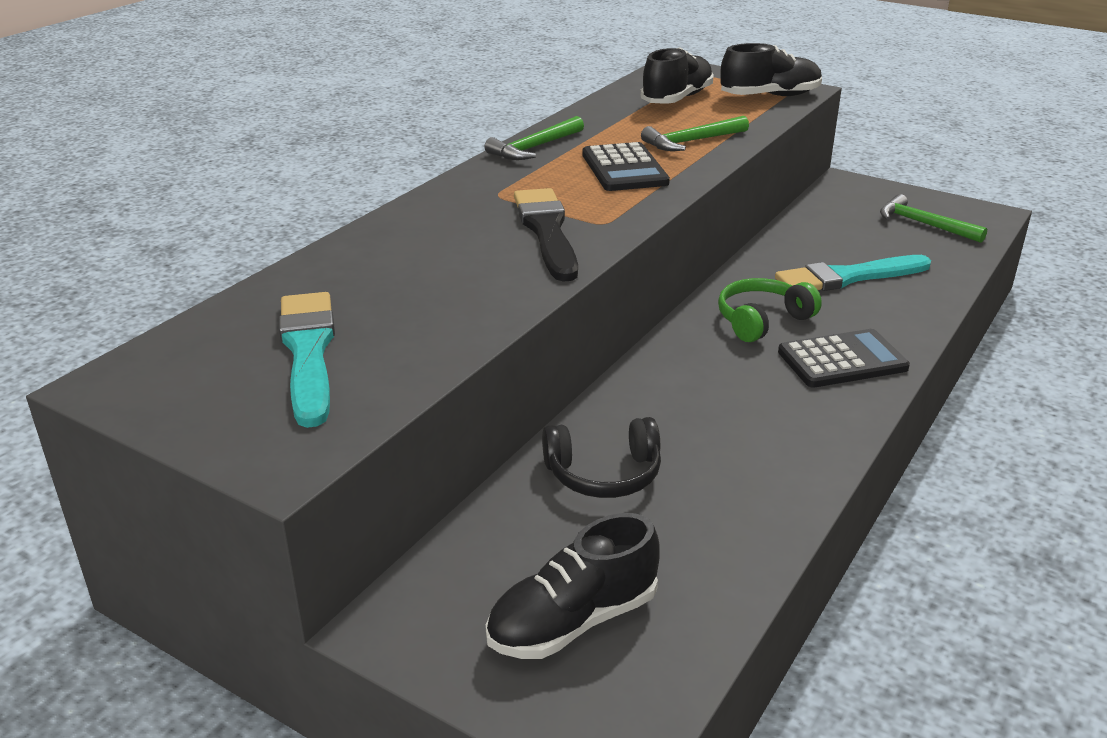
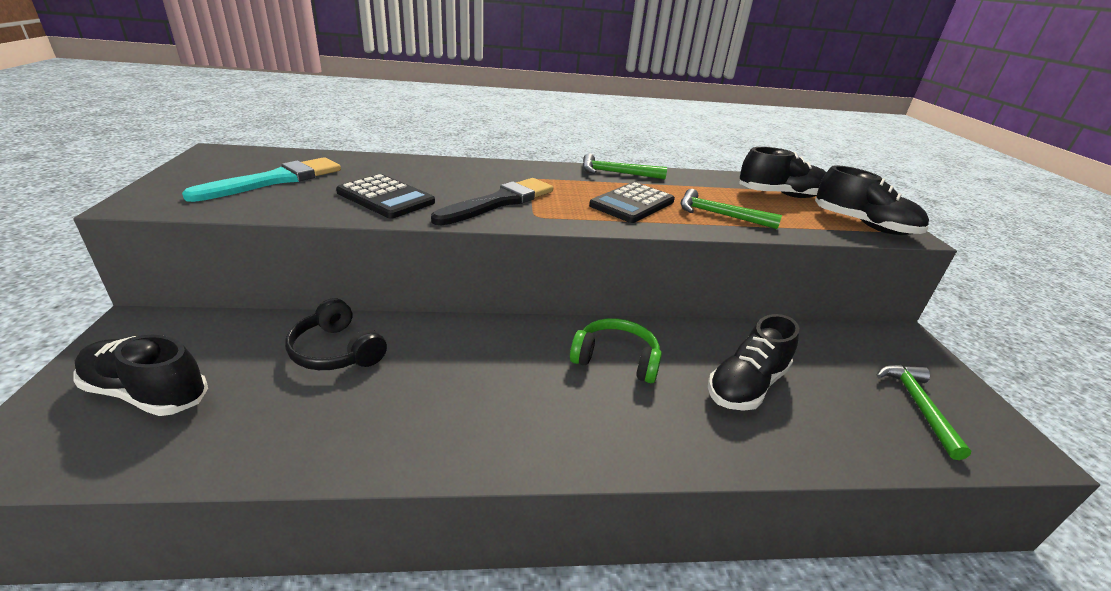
camera: 50 degrees right, 0 degrees up
(842, 360) = (603, 423): black calculator -> black calculator (386, 197)
(847, 277) = (746, 385): turquoise brush -> black shoe

